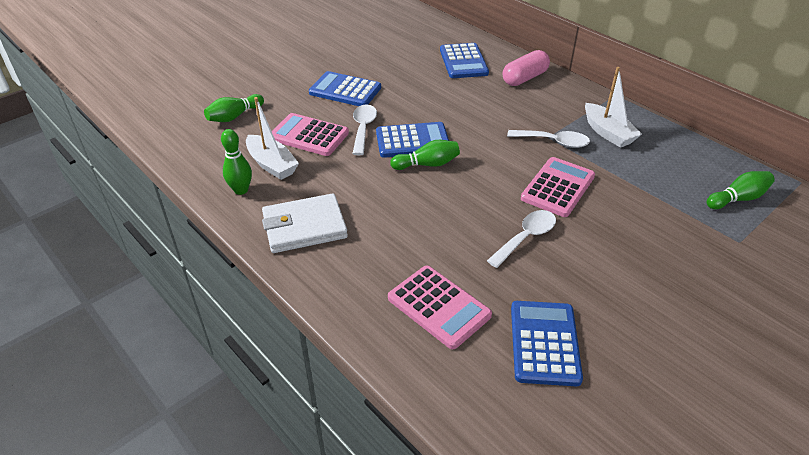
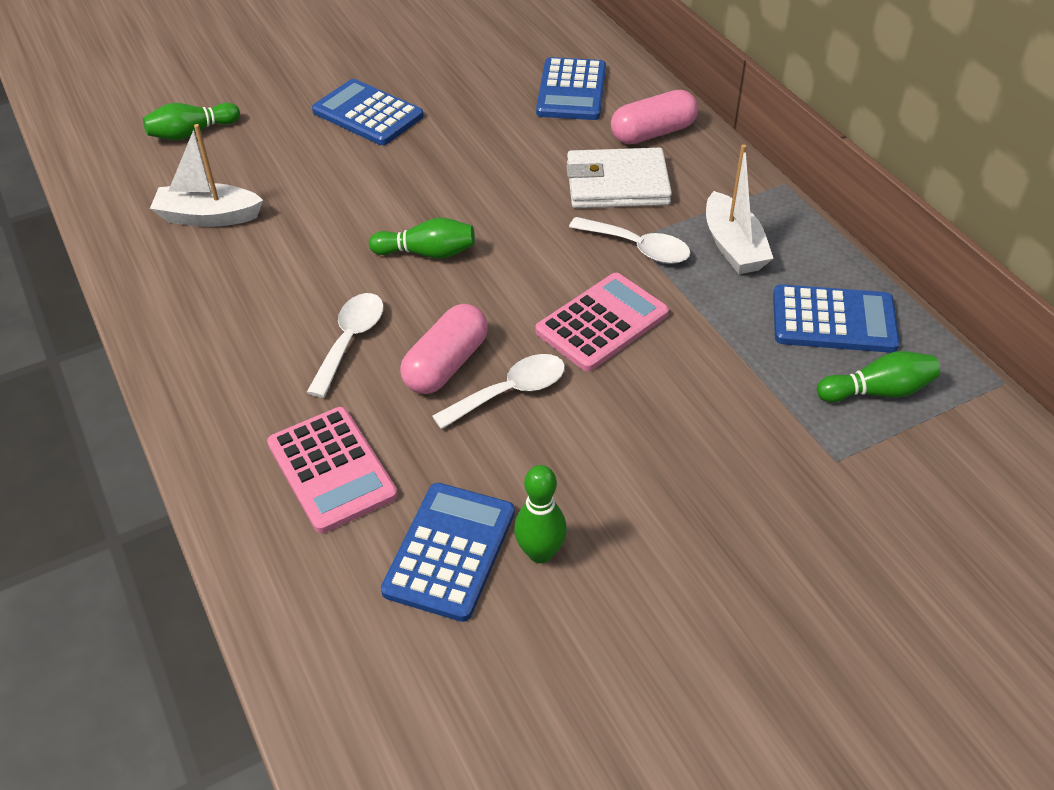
camera: 15 degrees right, 5 degrees up
(241, 190) = (149, 248): green bowling pin -> green bowling pin (540, 552)
(272, 164) = (208, 216): white boat -> white boat turned 120 degrees clockwise
(304, 227) = (209, 318): white wallet -> white wallet (617, 184)
(309, 135) = (281, 179): pink calculator -> none
(363, 128) = (363, 180): white spoon -> white spoon (350, 340)
(412, 141) = (425, 212): blue calculator -> blue calculator (834, 320)
(476, 228) = (446, 364): none -> pink capsule

